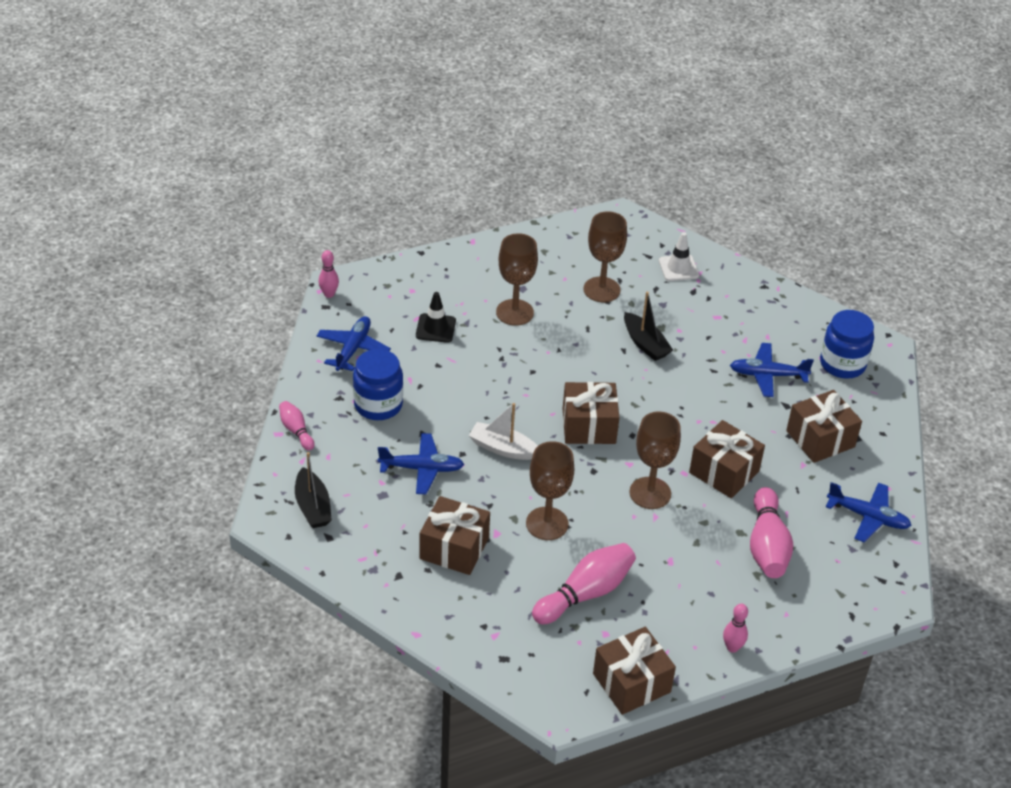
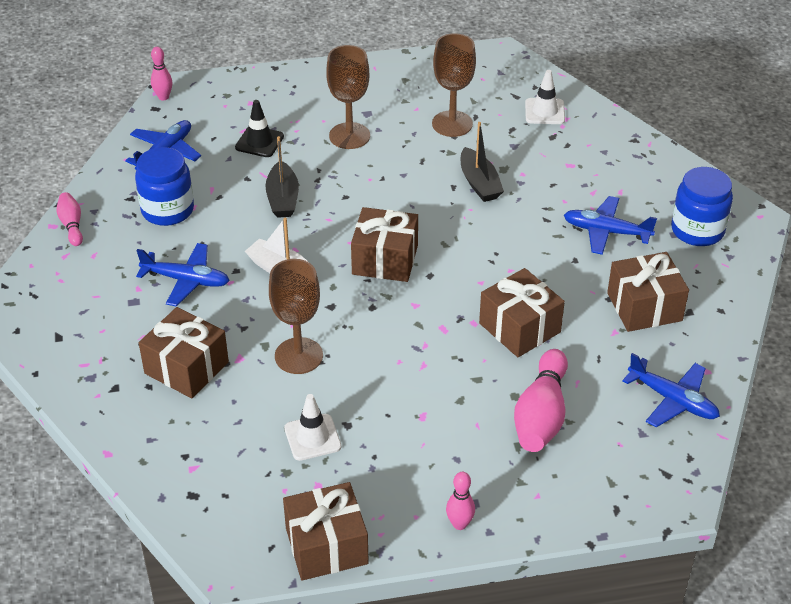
camera: 15 degrees right, 0 degrees up
(313, 506) = (55, 303): black boat -> black boat (283, 198)
(585, 593) = (312, 437): pink bowling pin -> white traffic cone
(650, 493) = (426, 339): brown goblet -> none

